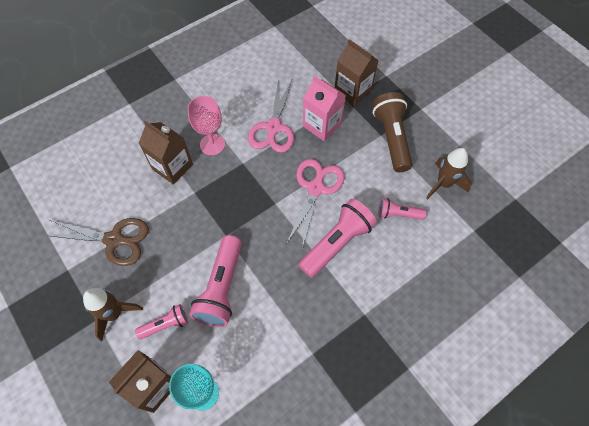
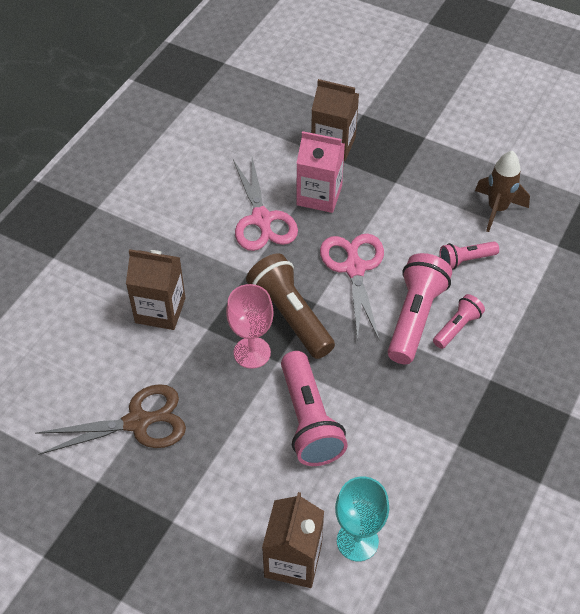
camera: 25 degrees left, 10 degrees down
(114, 314) = (192, 504): brown rocket -> none
(165, 324) = (265, 488): pink flashlight -> pink flashlight (457, 327)
(212, 144) = (196, 266): pink goblet -> pink goblet (252, 352)
(391, 138) = (410, 181): brown flashlight -> brown flashlight (290, 316)

